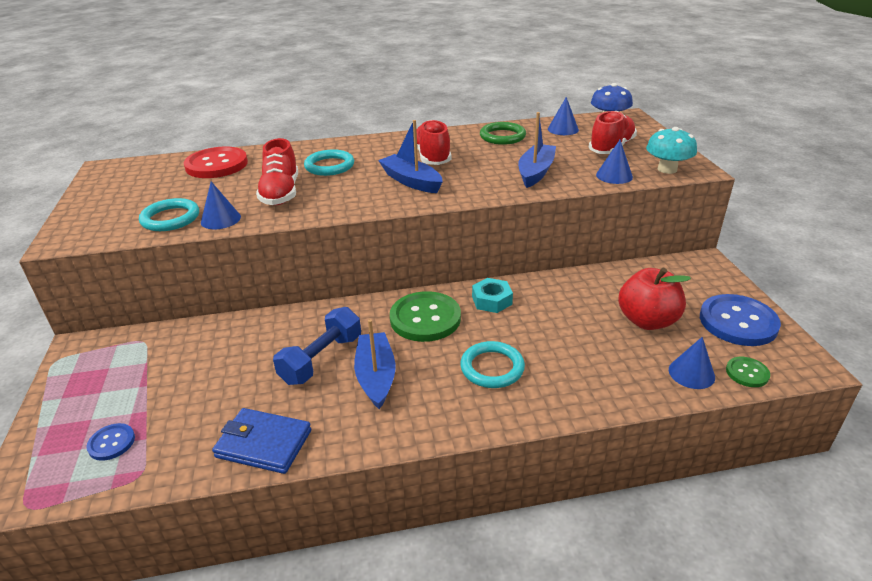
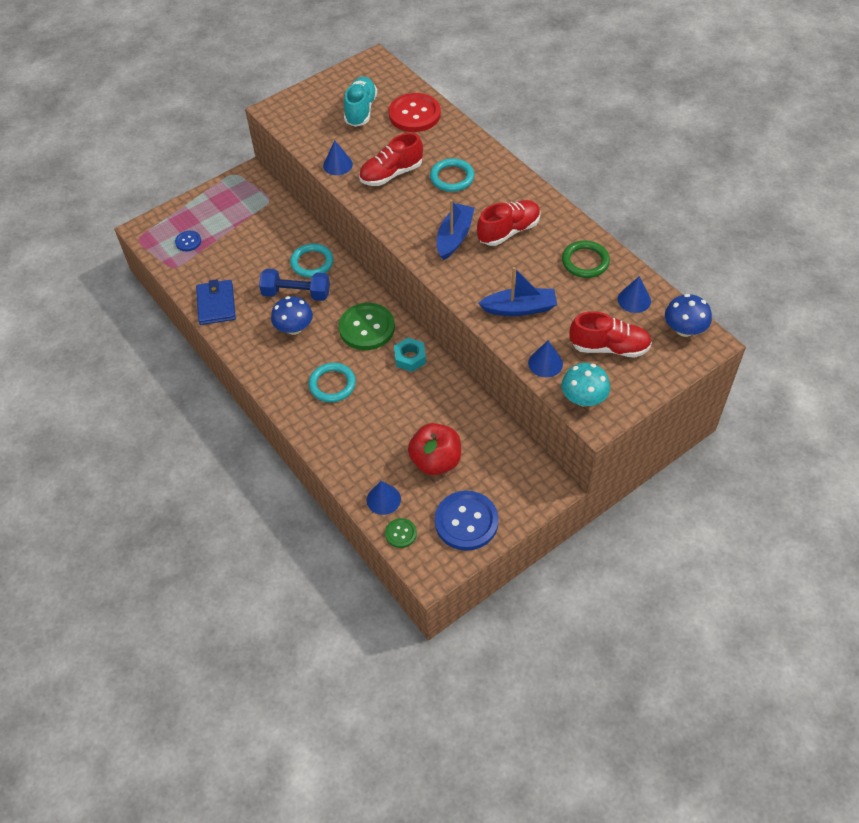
camera: 65 degrees right, 20 degrees up
(161, 189) = (360, 110): none -> turquoise shoe
(170, 218) = (325, 140): turquoise ring -> turquoise ring (312, 263)
(376, 376) = (294, 328): blue boat -> blue mushroom

